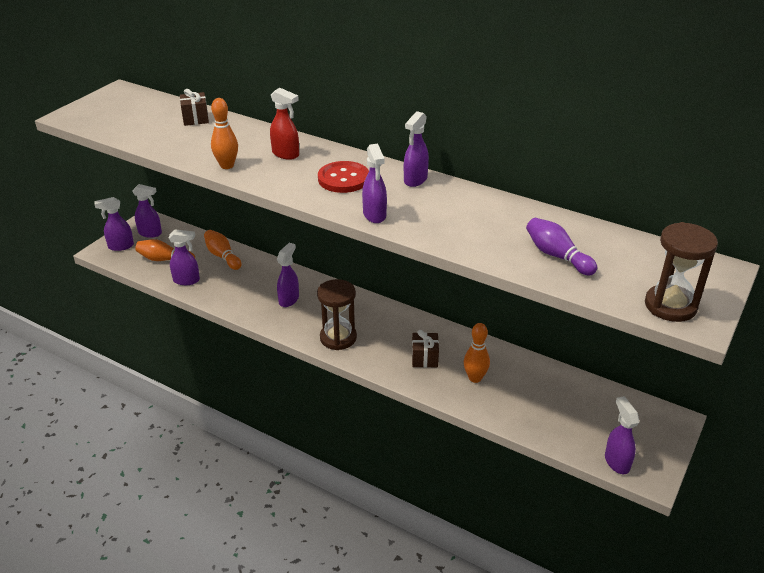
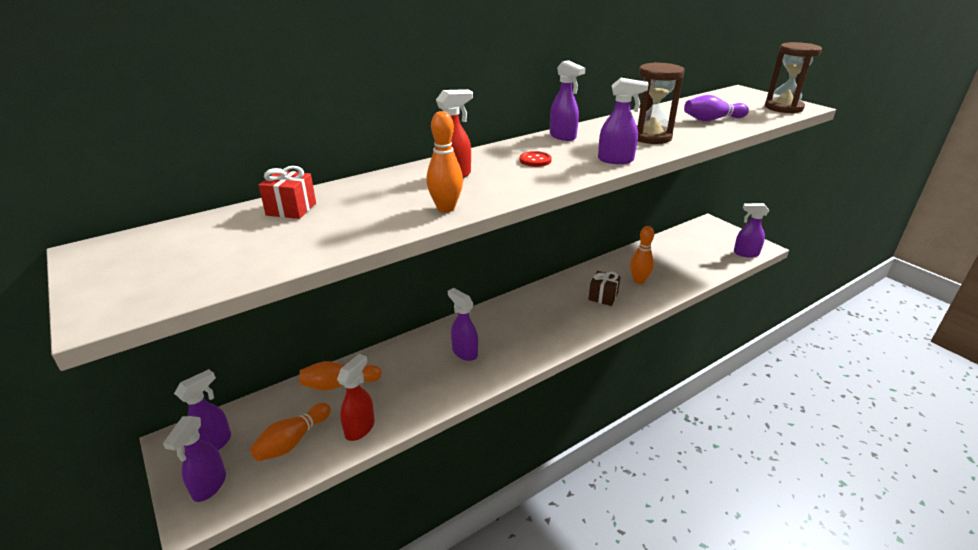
camera: 65 degrees left, 5 degrees down
(187, 280) = (360, 428): purple spray bottle -> red spray bottle
(195, 119) = (291, 209): brown gift -> red gift
(338, 338) = (548, 336): brown hourglass -> brown hourglass (650, 137)
(343, 179) = (535, 160): red button -> red button, size x0.56

